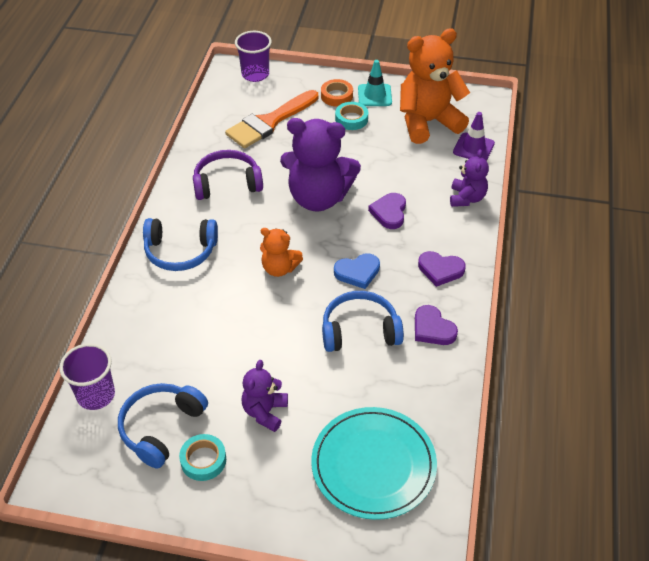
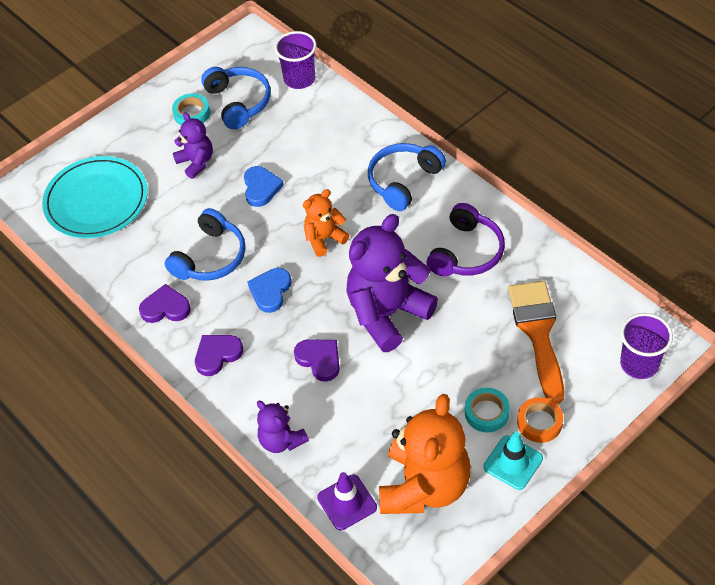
camera: 130 degrees right, 5 degrees up
(258, 341) = (261, 188): none -> blue heart

